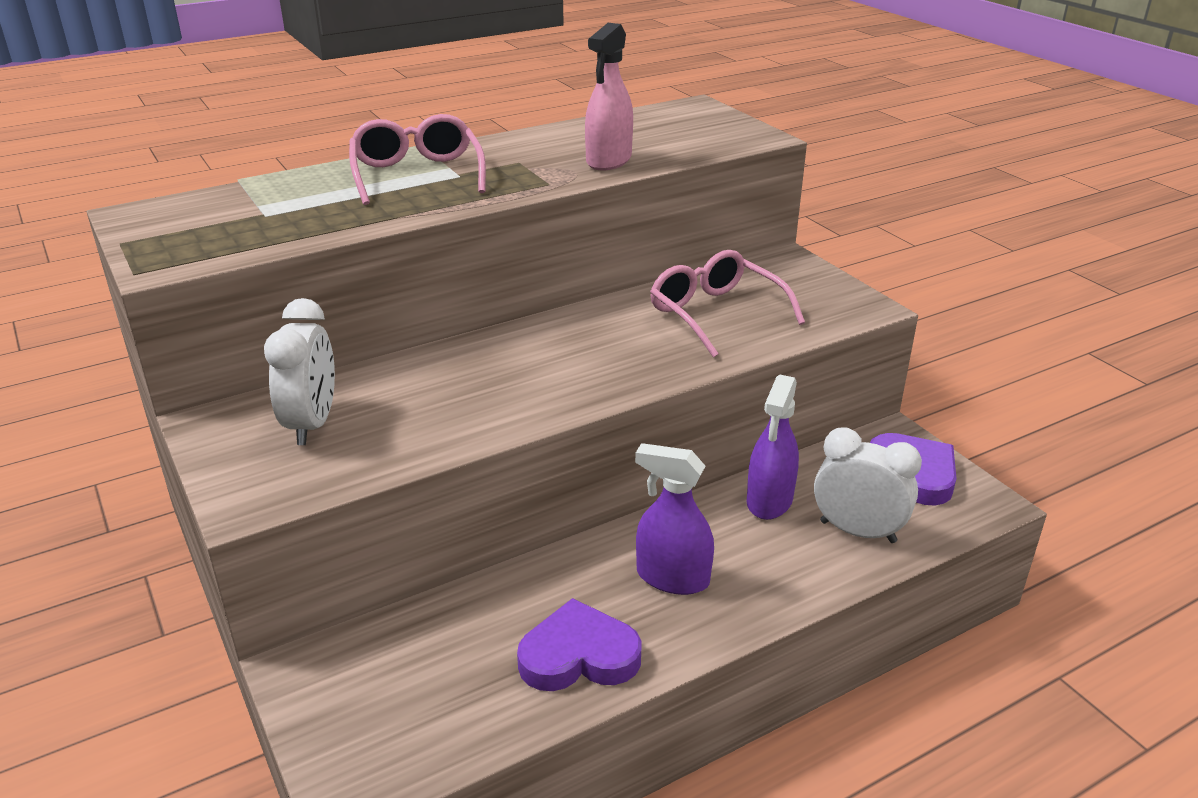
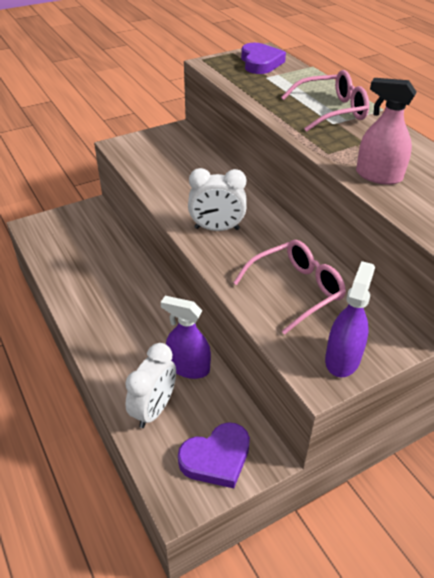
camera: 90 degrees right, 10 degrees up
(312, 424) = (174, 153): white clock -> white clock (217, 228)
(579, 655) = (79, 283): purple heart -> purple heart (260, 62)
(672, 578) = (126, 318): purple spray bottle -> purple spray bottle (342, 359)

